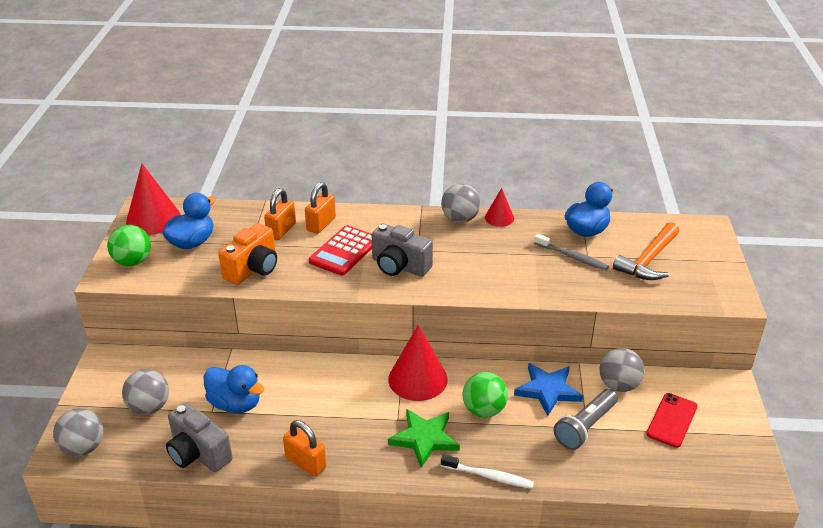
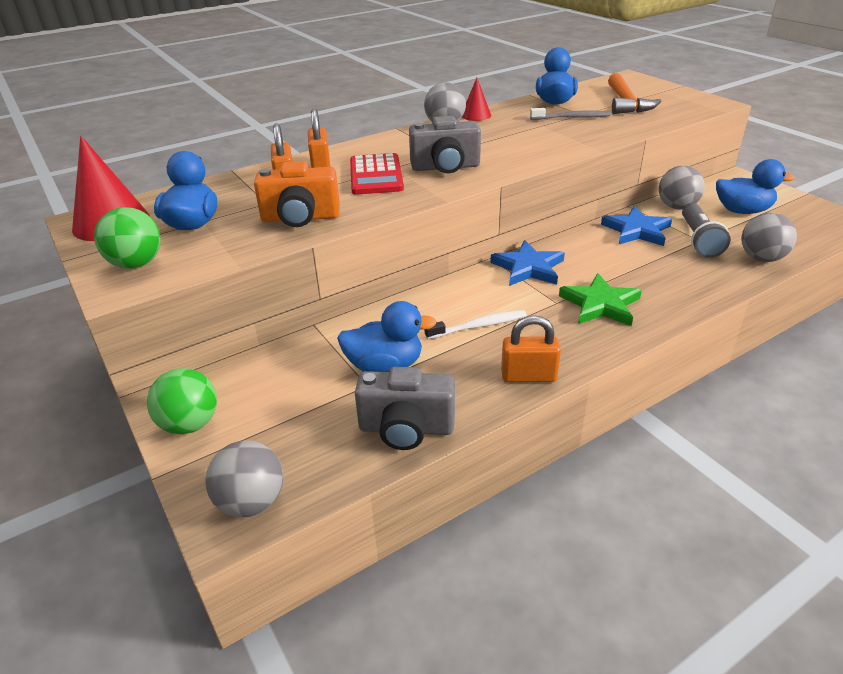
camera: 35 degrees left, 0 degrees up
(149, 407) = (287, 418): grey ball -> grey ball (761, 258)
(253, 269) = (300, 218): orange camera -> orange camera turned 90 degrees clockwise
(417, 379) = (528, 268): red cone -> blue star
(484, 410) = (613, 263): green ball -> green ball (190, 424)
(489, 476) = (689, 303): white toothbrush -> white toothbrush (478, 326)
(672, 420) = (742, 211): red phone -> blue duck

